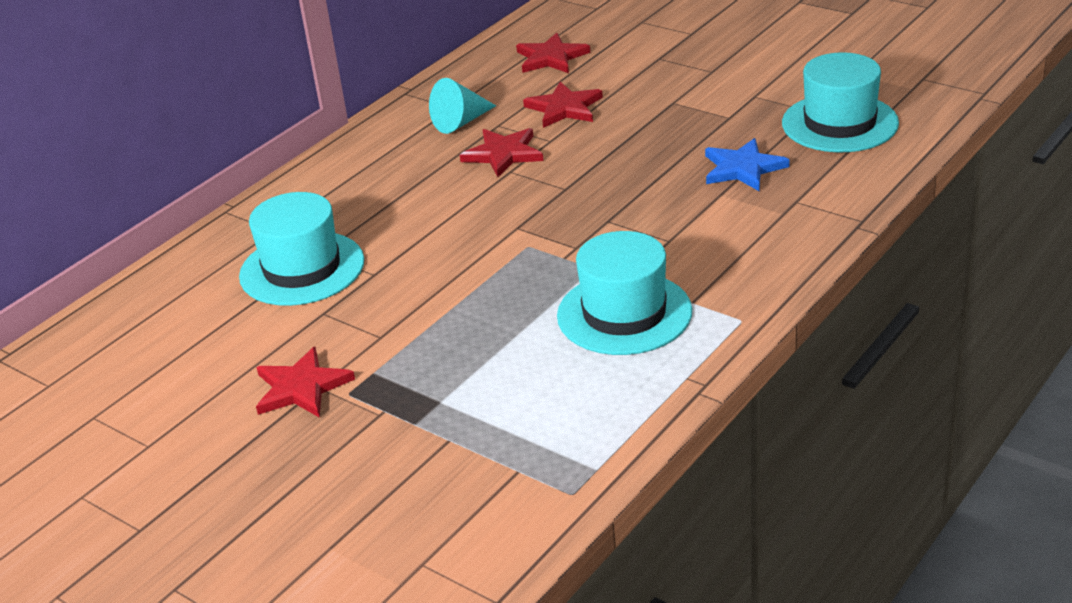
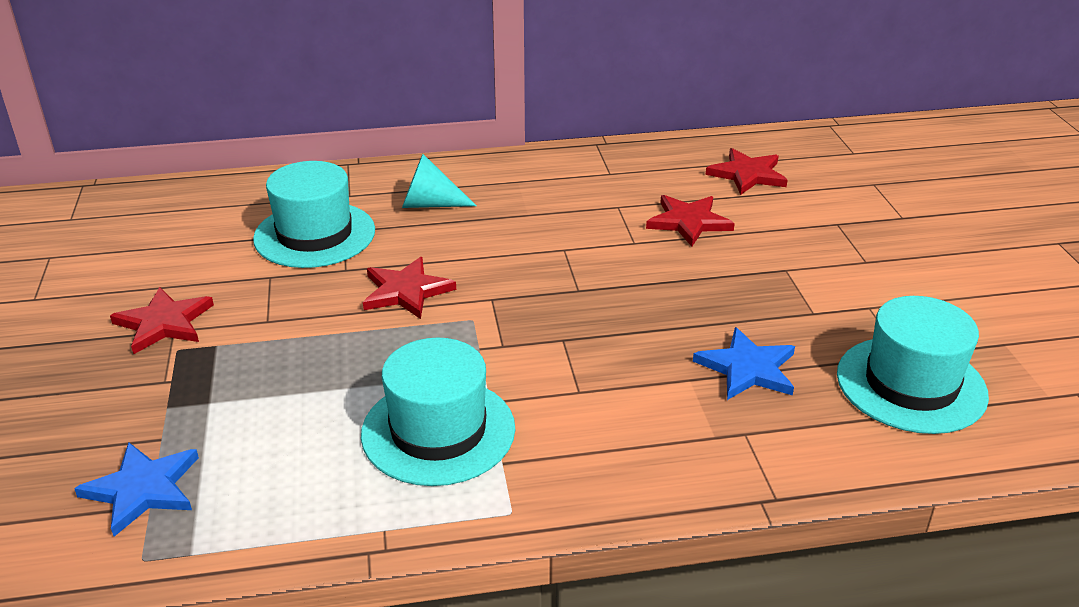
camera: 40 degrees right, 0 degrees up
(460, 122) = (595, 188): turquoise cone -> turquoise cone (429, 204)
(496, 468) = (143, 489): none -> blue star
(503, 154) = (581, 232): red star -> red star (406, 291)

